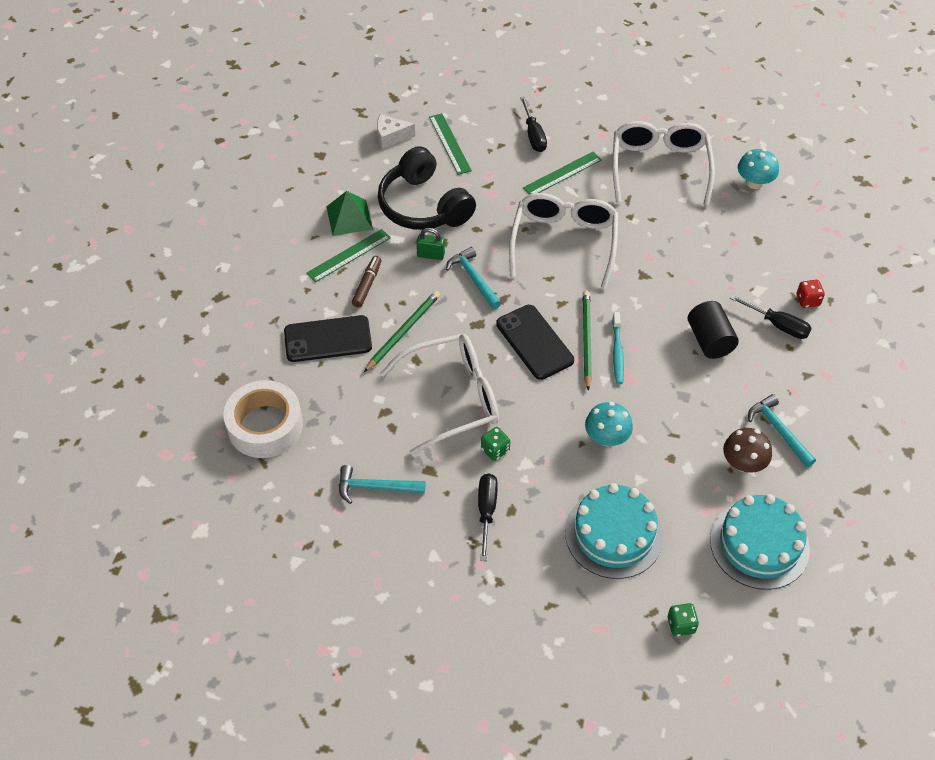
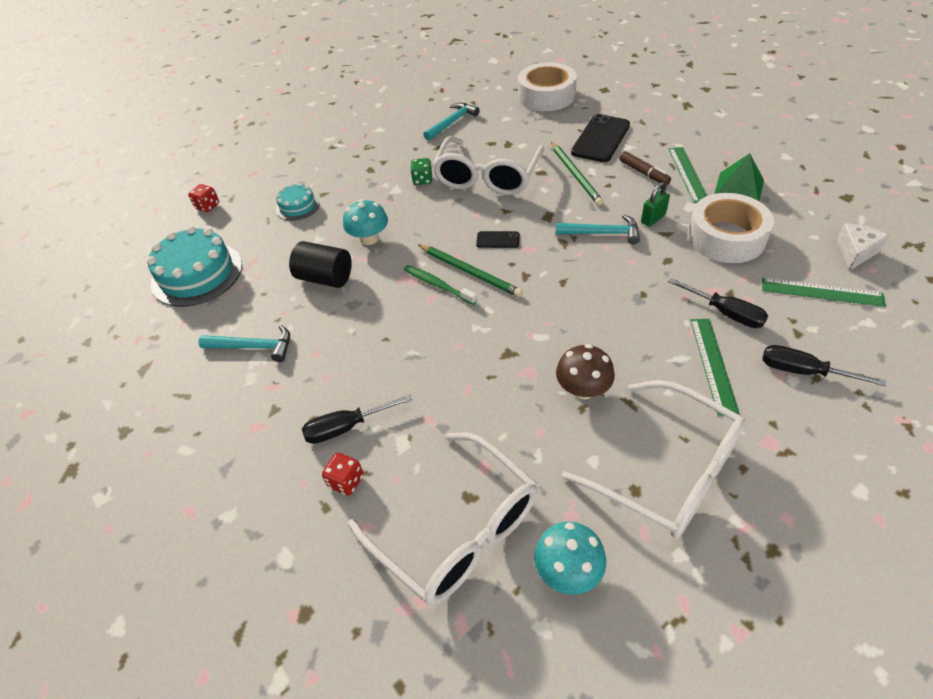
camera: 130 degrees right, 5 degrees down
(423, 206) = (726, 237): black headphones -> white tape
(486, 511) = (382, 159): black screwdriver -> black screwdriver (725, 313)
(534, 342) = (498, 240): black phone -> black phone, size x0.49
(564, 242) = (602, 314): white glasses -> white glasses (458, 530)
(614, 534) = (297, 206): turquoise cake -> turquoise cake, size x0.54
(617, 352) = (438, 285): turquoise toothbrush -> green toothbrush
(681, 625) = (207, 206): green dice -> red dice
(709, 340) = (386, 357): black cylinder -> black cylinder (325, 278)
(743, 463) = (258, 304): brown mushroom -> brown mushroom (583, 389)

